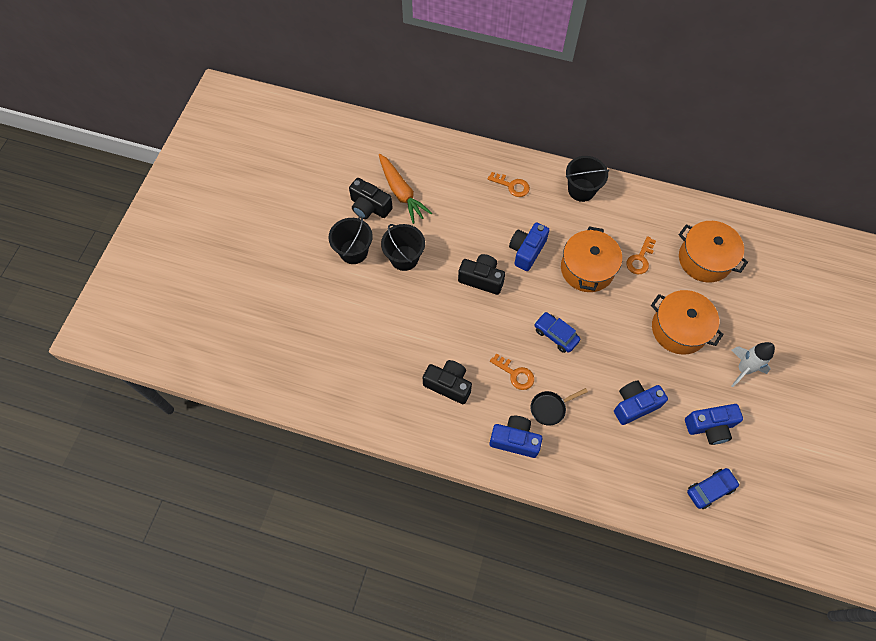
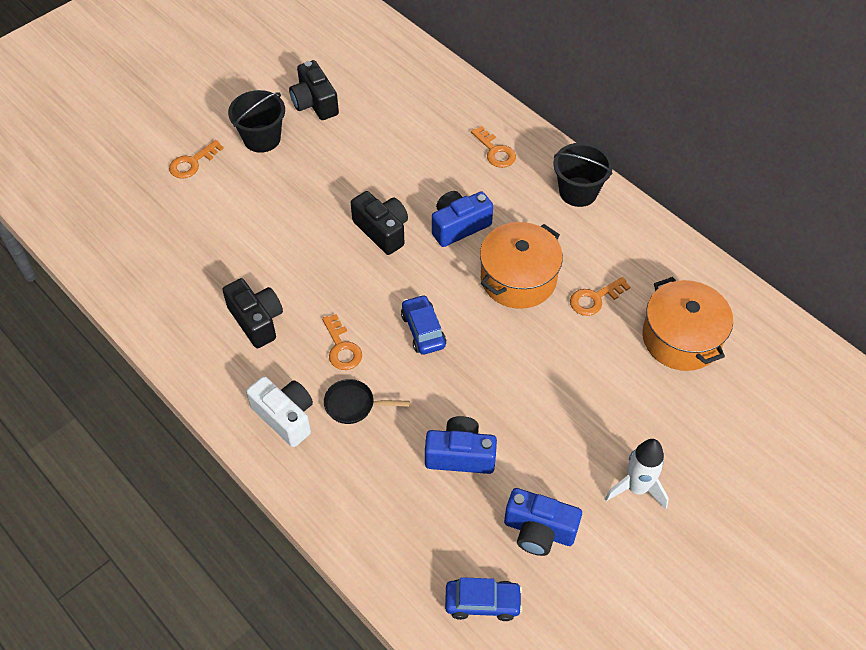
camera: 30 degrees right, 10 degrees down
(319, 294) = (192, 163): none -> orange key
(401, 192) = (361, 104): orange carrot -> none
(404, 258) = (312, 170): black bucket -> none
(515, 440) = (285, 417): blue camera -> white camera
(679, 329) = (585, 399): orange pot -> none

